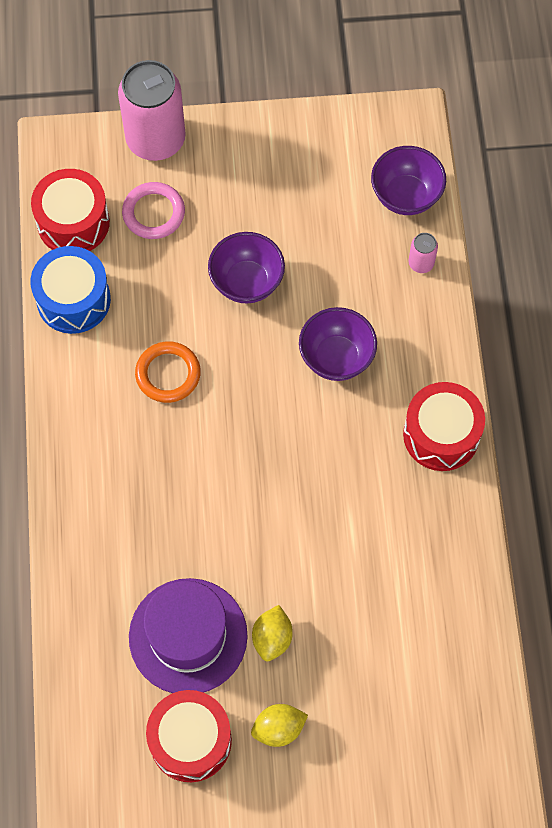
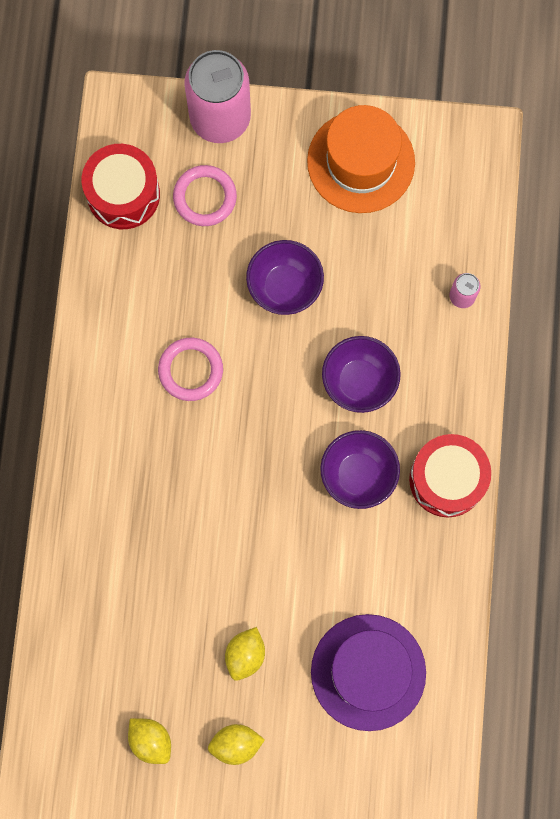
camera: 10 degrees right, 10 degrees up
(73, 299) = (111, 276): blue drum -> none
(168, 374) = (190, 370): orange ring -> pink ring
(188, 636) = (165, 638): purple hat -> purple hat (368, 672)
(190, 740) = (151, 740): red drum -> yellow lemon
(299, 157) = (361, 162): none -> orange hat
(405, 196) = (460, 221): purple bowl -> purple bowl (358, 475)

